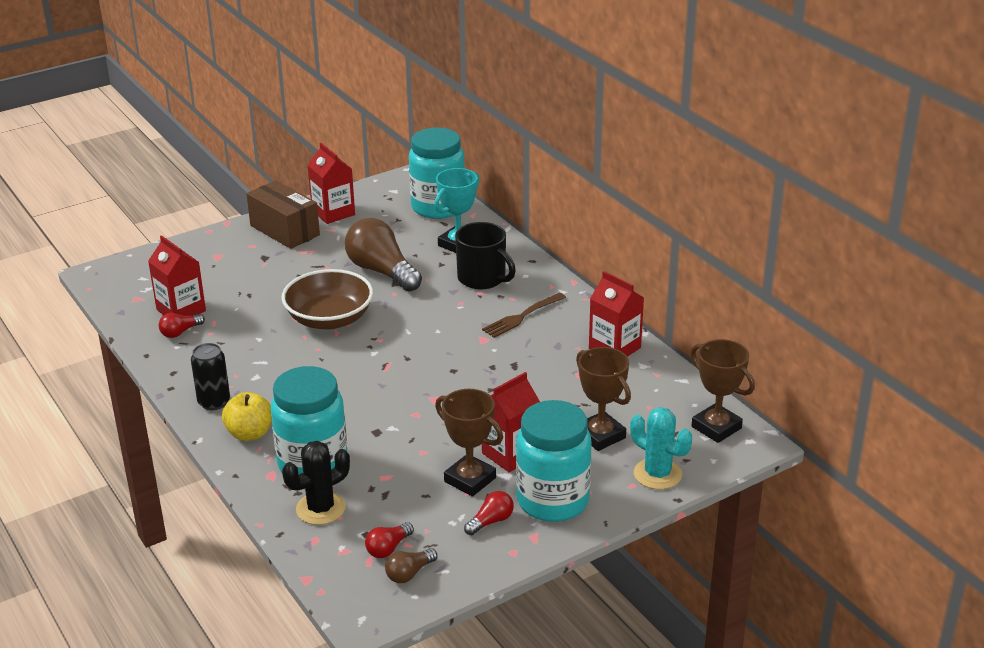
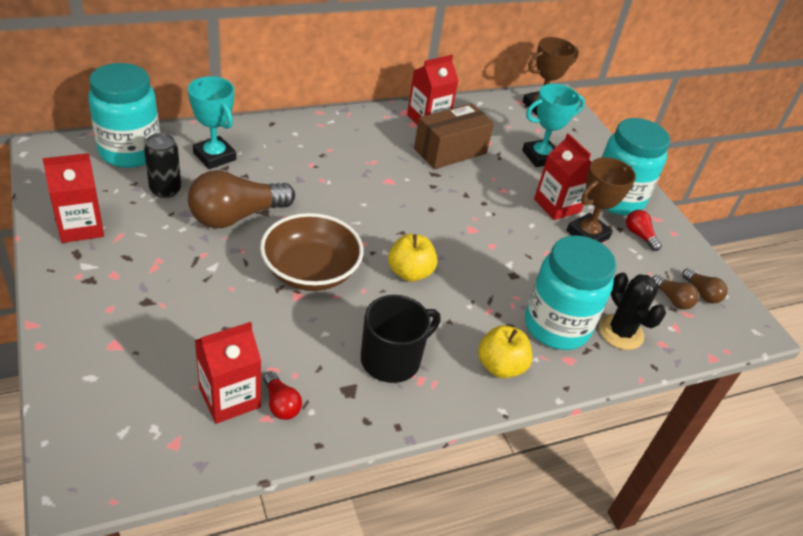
camera: 85 degrees left, 10 degrees up
(214, 402) = (437, 389): black can -> black can (165, 190)
(285, 230) = (93, 273): brown box -> brown box (450, 151)
(351, 370) = (410, 272): none -> yellow apple
(388, 548) = (672, 299): red light bulb -> brown light bulb
(482, 278) = (287, 157): black mug -> black mug (392, 359)
(522, 316) = (362, 151): brown fork -> none
(600, 435) = (540, 157): brown trophy -> turquoise trophy
(657, 474) = (589, 145): turquoise cactus -> none

